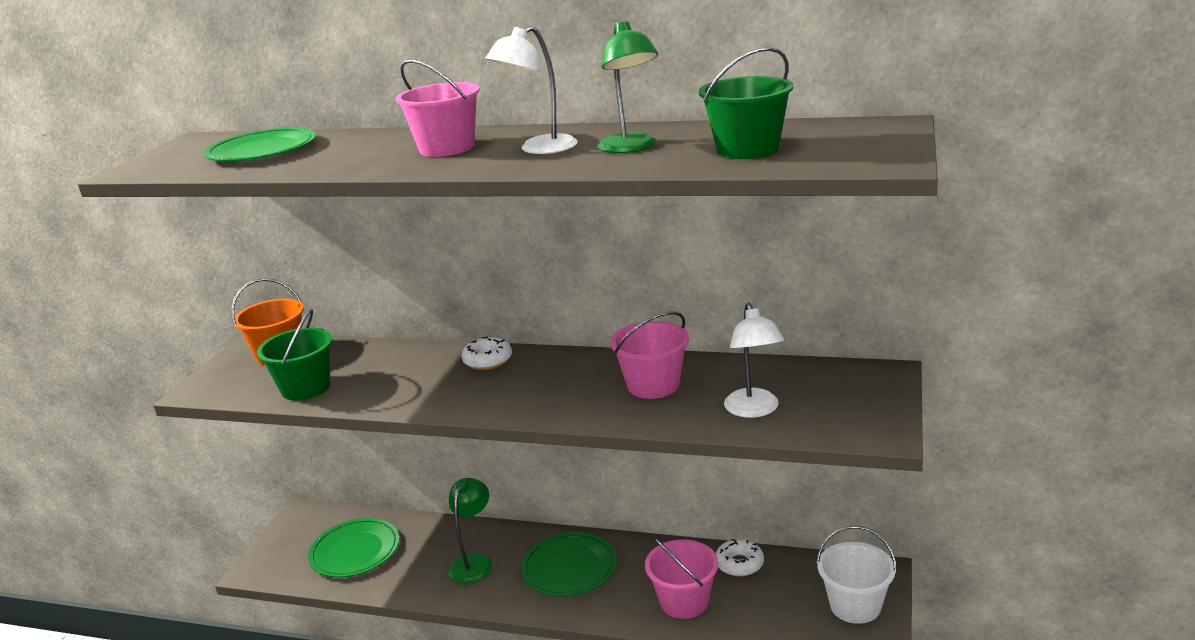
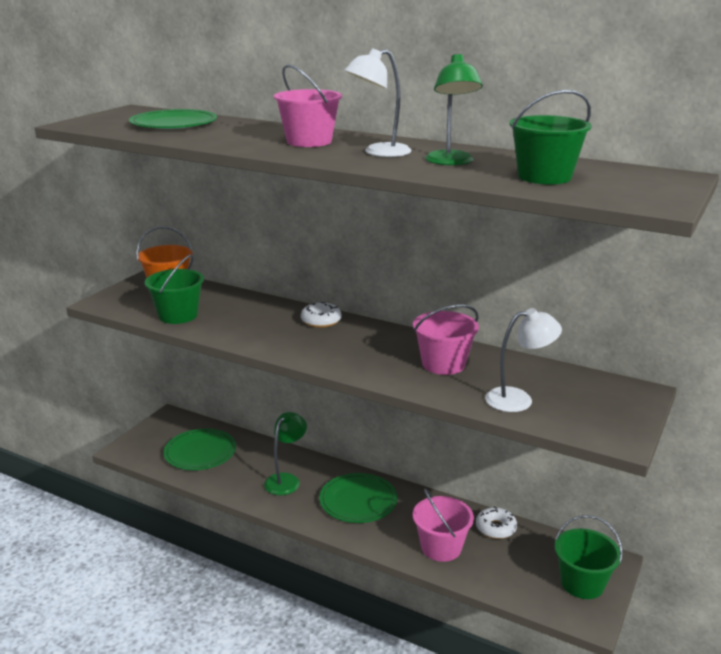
camera: 10 degrees right, 0 degrees up
(754, 410) = (518, 399): white lamp -> white lamp turned 105 degrees counterclockwise
(855, 606) = (582, 583): white bucket -> green bucket

